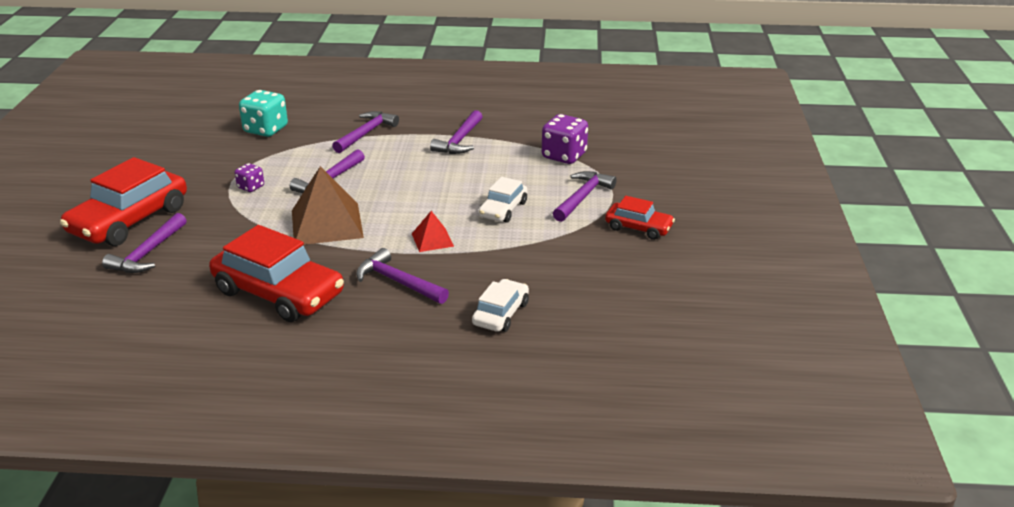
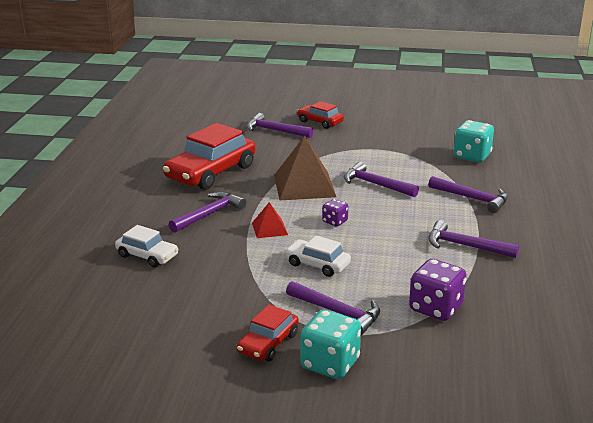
camera: 95 degrees right, 5 degrees down
(129, 220) = (320, 122): red car -> red car, size x0.53
(251, 187) = (366, 156): purple dice -> purple dice (335, 221)
(656, 199) = (330, 364): none -> turquoise dice

